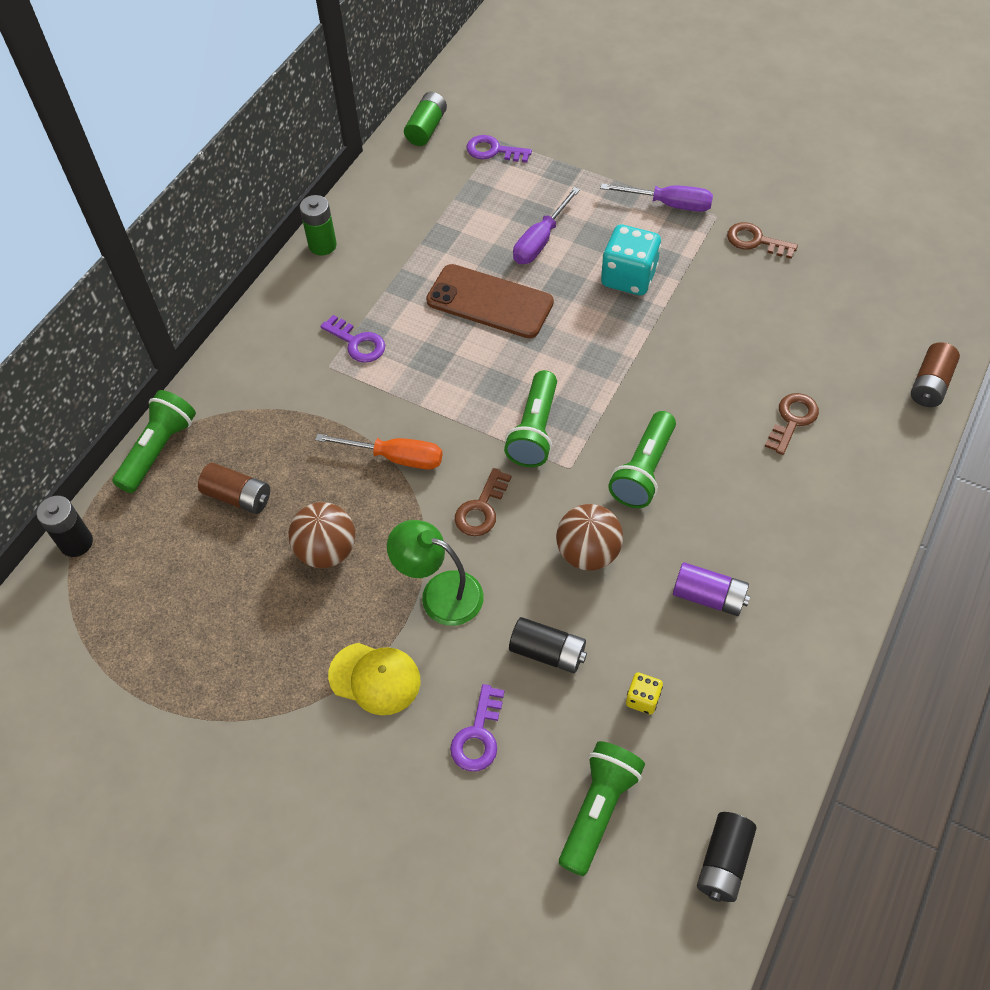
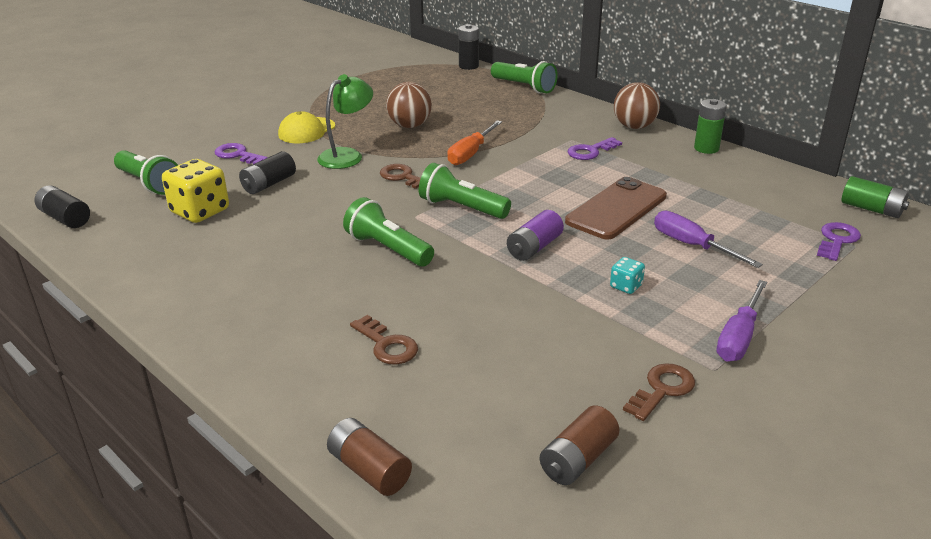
camera: 105 degrees right, 25 degrees down
(238, 497) = (472, 105): brown battery -> brown battery (578, 459)
(588, 553) = (332, 211): brown ball -> brown ball (634, 126)
(628, 277) = (626, 286): turquoise dice -> turquoise dice, size x0.49
(642, 699) = (200, 211): yellow dice -> yellow dice, size x2.04
(708, 597) = (248, 254): purple battery -> purple battery (534, 247)

